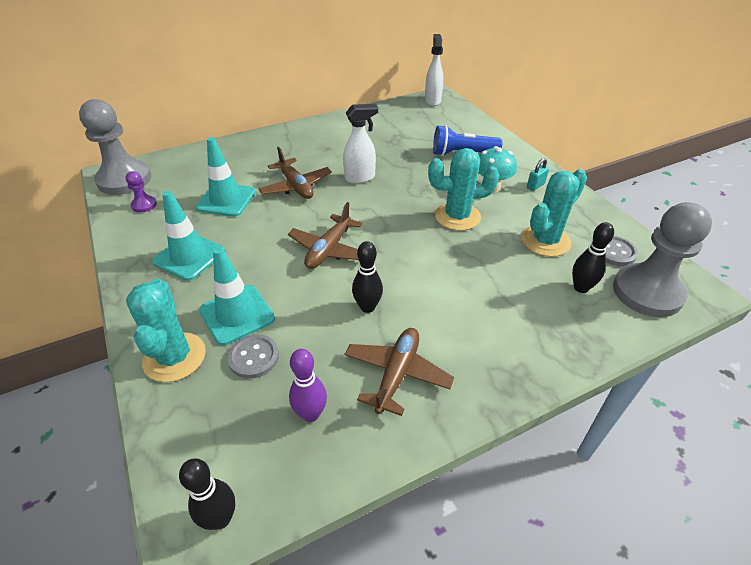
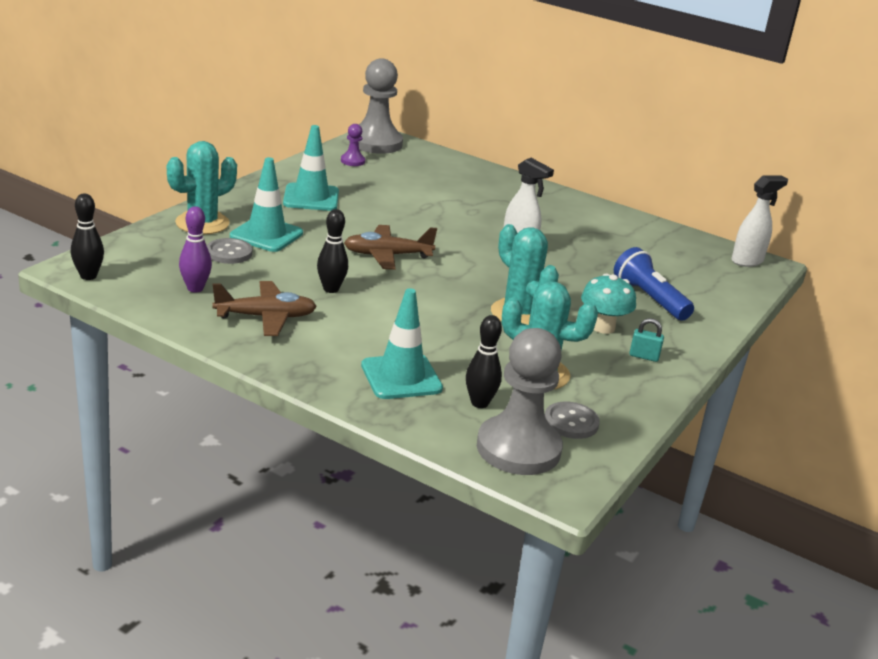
camera: 55 degrees right, 15 degrees down
(226, 200) = (401, 192): turquoise traffic cone -> turquoise traffic cone (401, 377)
(296, 186) = (462, 218): brown plane -> none

